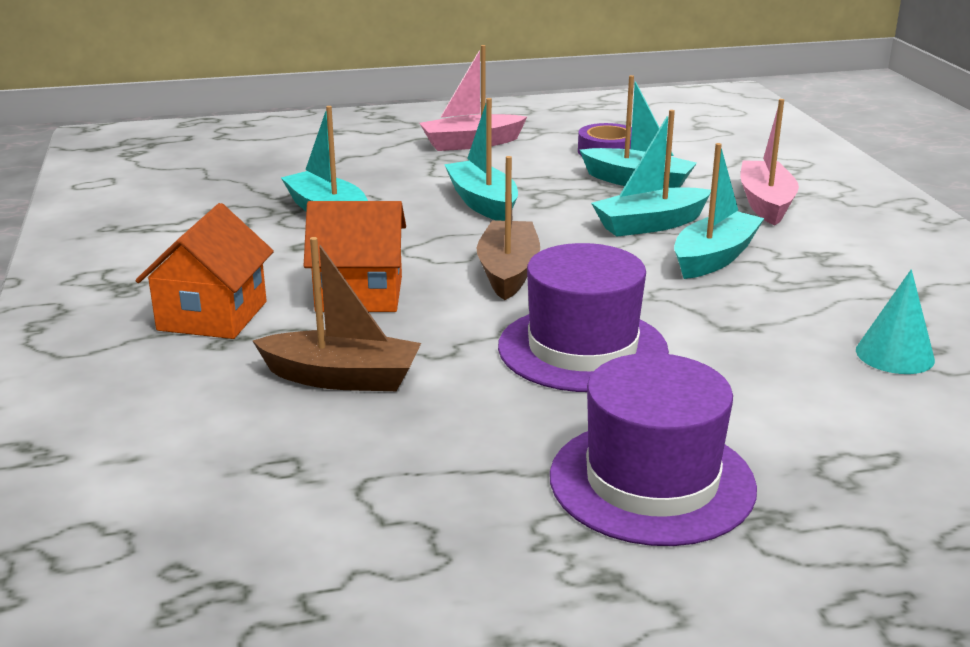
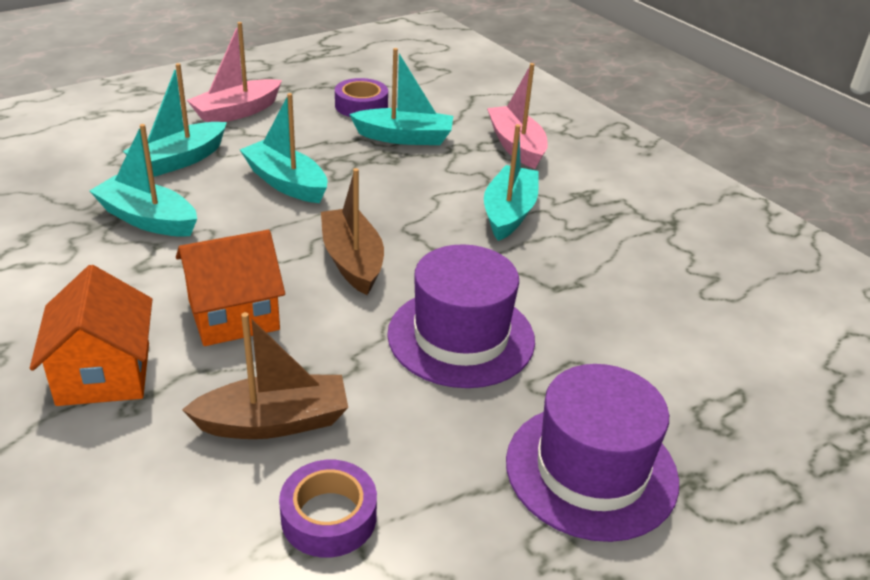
camera: 25 degrees left, 10 degrees up
(344, 457) = (329, 517): none -> purple tape
(650, 224) = (440, 184): turquoise boat -> turquoise boat (179, 160)
(894, 355) = (689, 290): turquoise cone -> none

